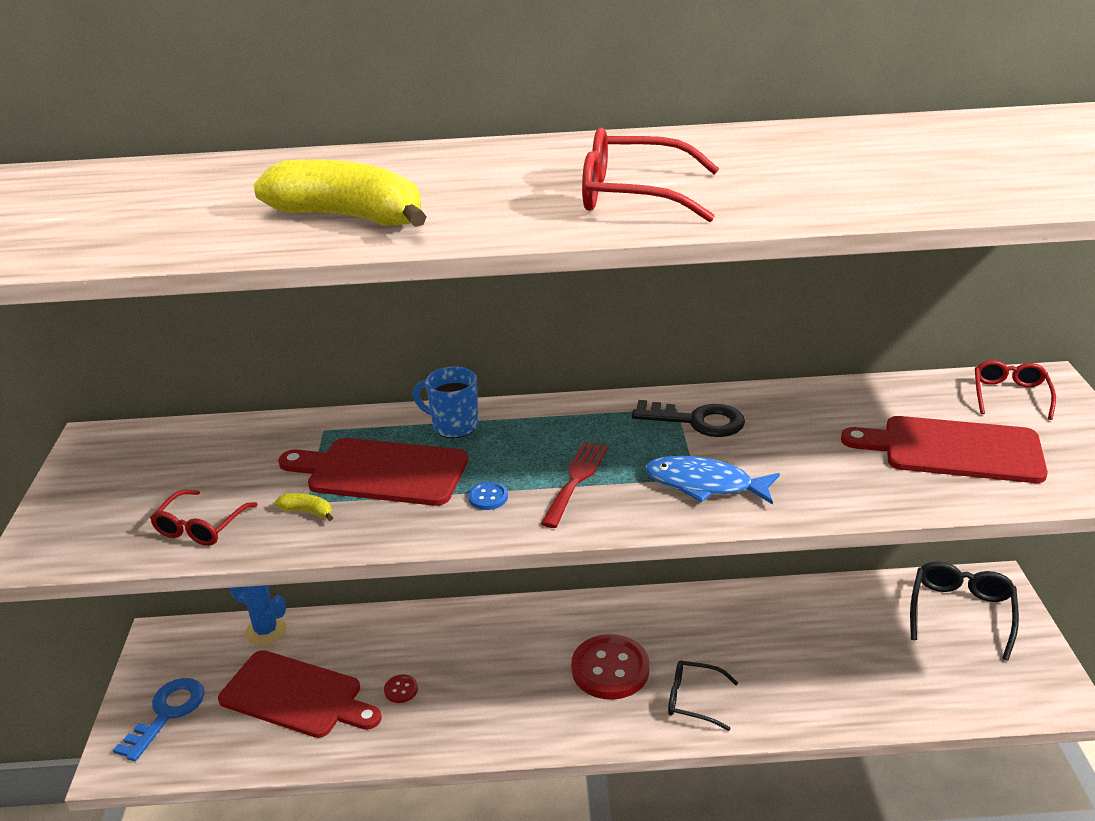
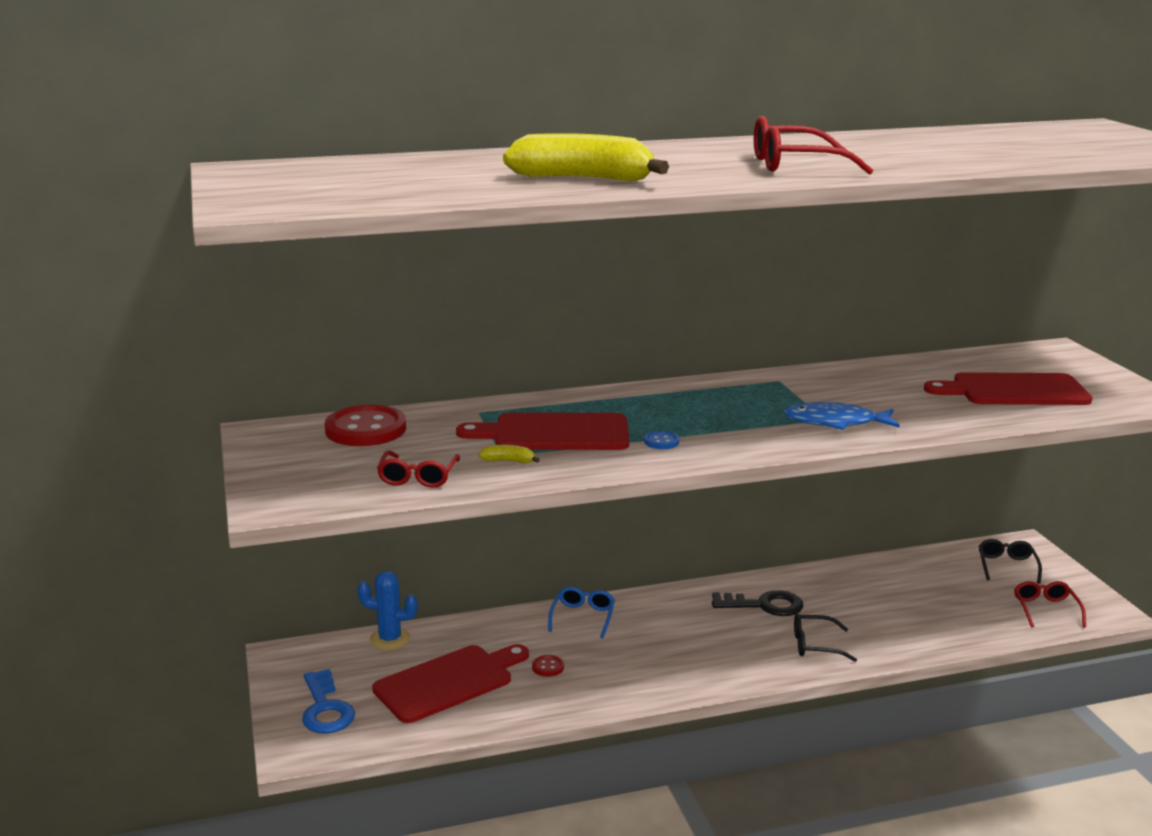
camera: 15 degrees left, 10 degrees down
(167, 713) = (325, 709): blue key -> blue key turned 150 degrees clockwise
(296, 695) = (448, 682): red cutting board -> red cutting board turned 45 degrees counterclockwise
(453, 426) = (596, 402): blue mug -> none
(464, 627) = (582, 617): none -> blue glasses
(576, 479) = (728, 426): red fork -> none
(610, 669) = (732, 632): red button -> red button (365, 429)
(697, 421) = (802, 387): black key -> black key (764, 605)
(961, 613) = (1007, 566): black glasses -> black glasses, size x0.66
(1010, 396) = (1036, 358): red glasses -> red glasses (1046, 610)

